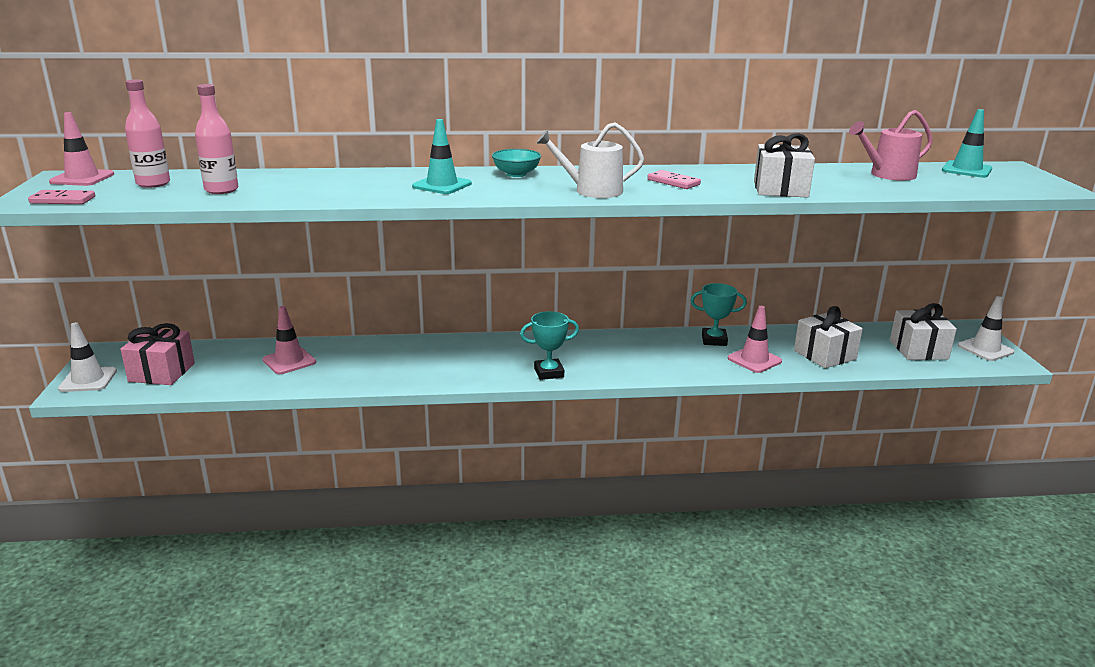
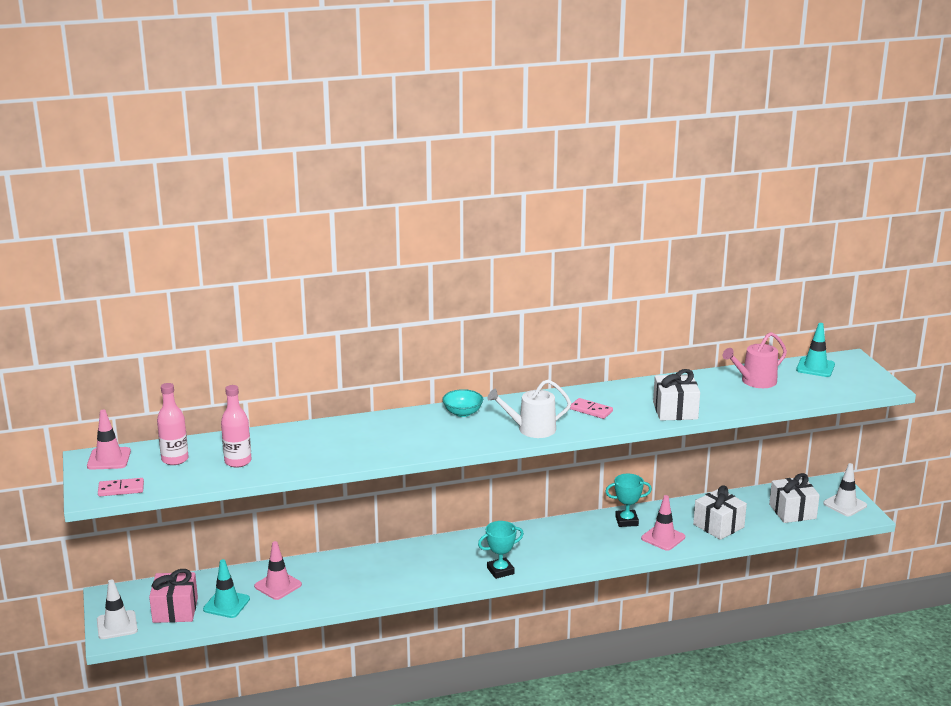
camera: 10 degrees left, 0 degrees up
(442, 185) = (410, 435): turquoise traffic cone -> turquoise traffic cone (226, 604)

